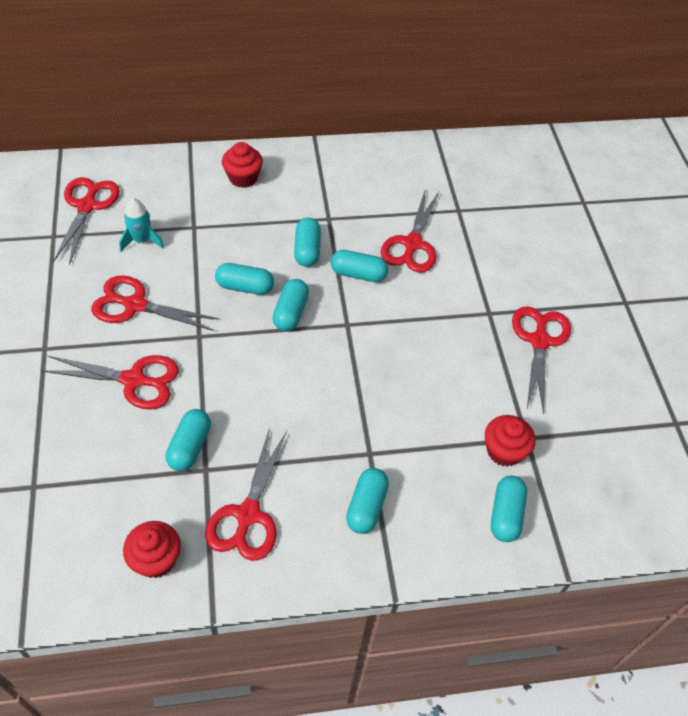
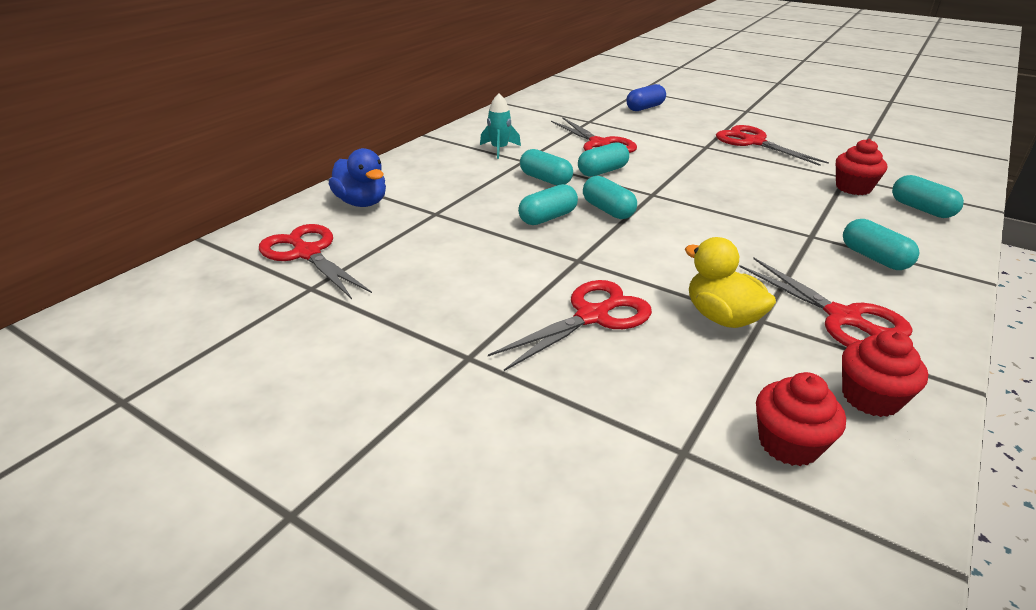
camera: 45 degrees left, 20 degrees down
(135, 305) = (488, 277): red scissors -> none
(141, 240) = (407, 243): turquoise rocket -> turquoise rocket (499, 149)
(172, 183) = (362, 203): none -> blue duck
(190, 447) = (722, 317): turquoise capsule -> yellow duck
(243, 178) = (416, 173): red cupcake -> red cupcake (788, 444)
(539, 228) = (645, 108): none -> blue capsule

